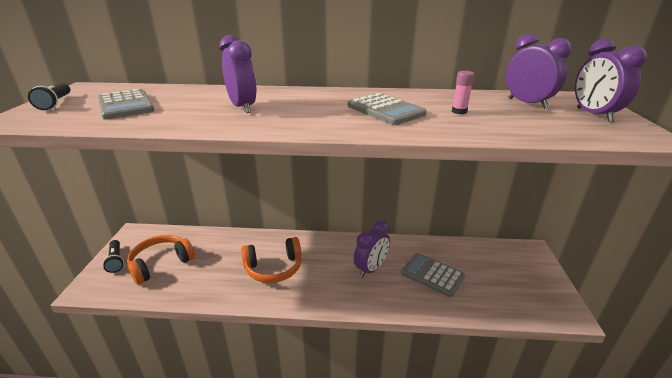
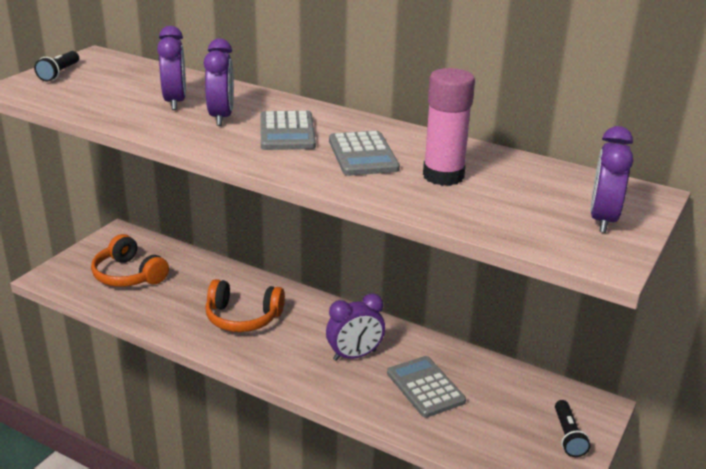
camera: 25 degrees right, 0 degrees up
(116, 261) = (87, 258): black flashlight -> black flashlight (568, 436)
(125, 105) = (116, 90): grey calculator -> grey calculator (287, 132)
(161, 264) = (128, 275): orange headphones -> orange headphones turned 120 degrees counterclockwise
(459, 111) = (443, 176): pink glue stick -> pink glue stick, size x2.20
(527, 103) = (548, 185): purple clock -> purple clock (175, 102)

